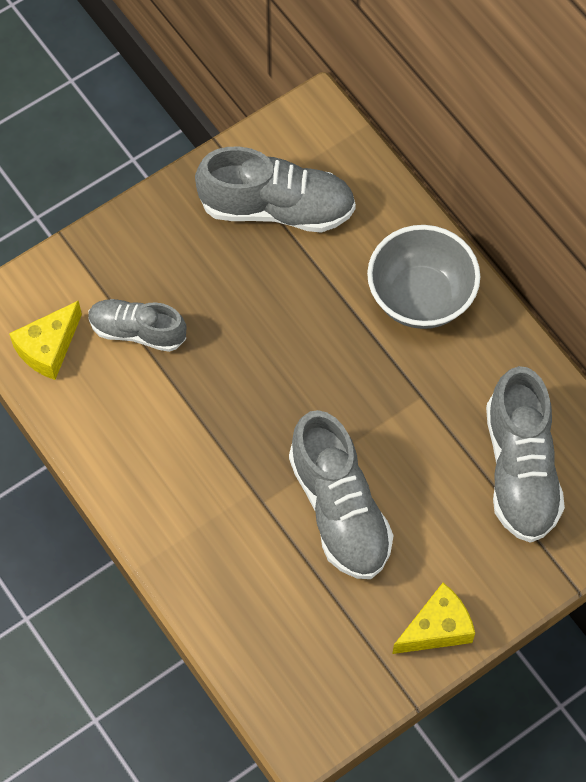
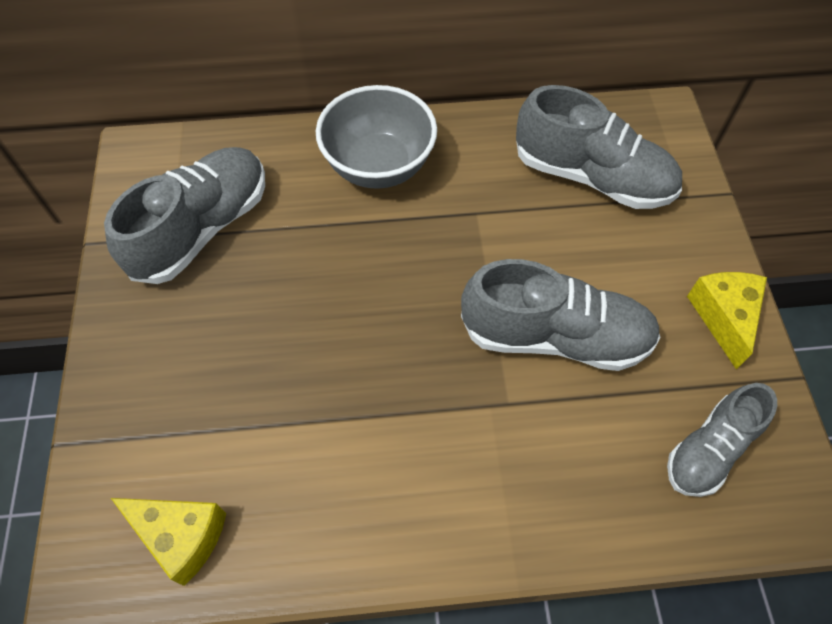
camera: 60 degrees left, 5 degrees down
(48, 348) = (181, 536): yellow cheese -> yellow cheese turned 45 degrees counterclockwise
(137, 331) = (233, 425): grey shoe -> grey shoe (709, 449)

